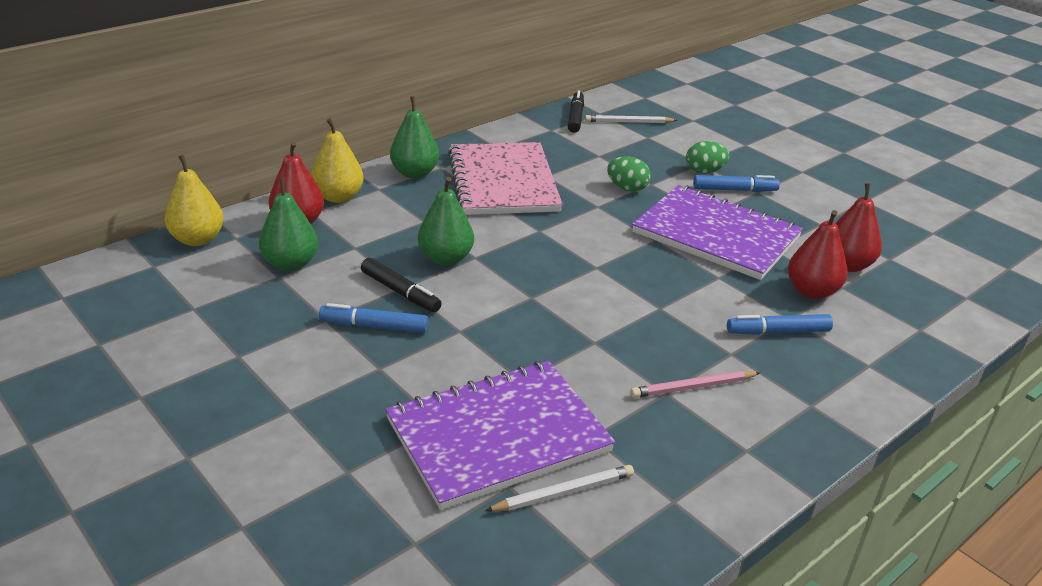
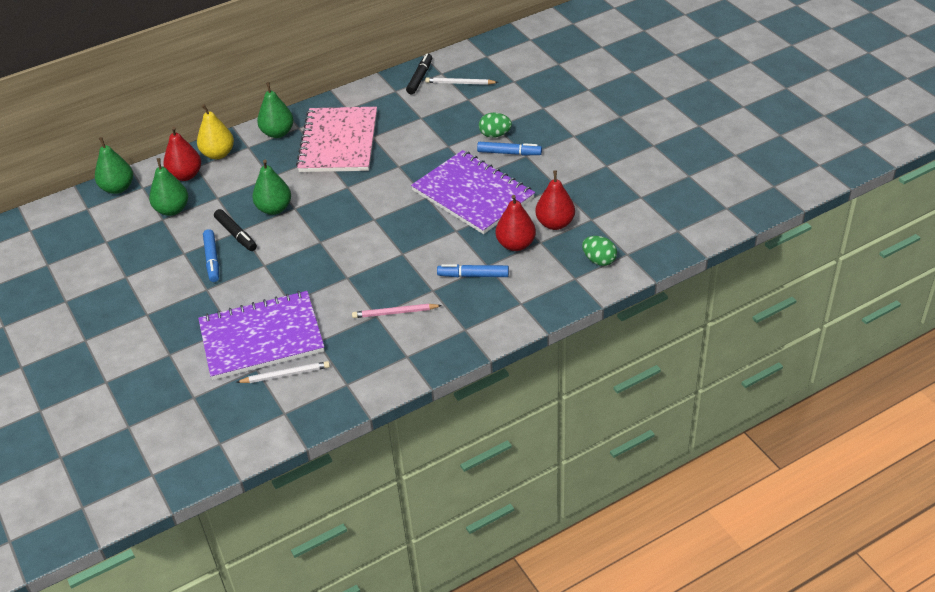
camera: 15 degrees right, 10 degrees up
(198, 239) = (118, 188): yellow pear -> green pear
(375, 326) = (212, 259): blue marker -> blue marker turned 120 degrees counterclockwise
(627, 188) = (427, 150): green egg -> green egg (599, 260)

